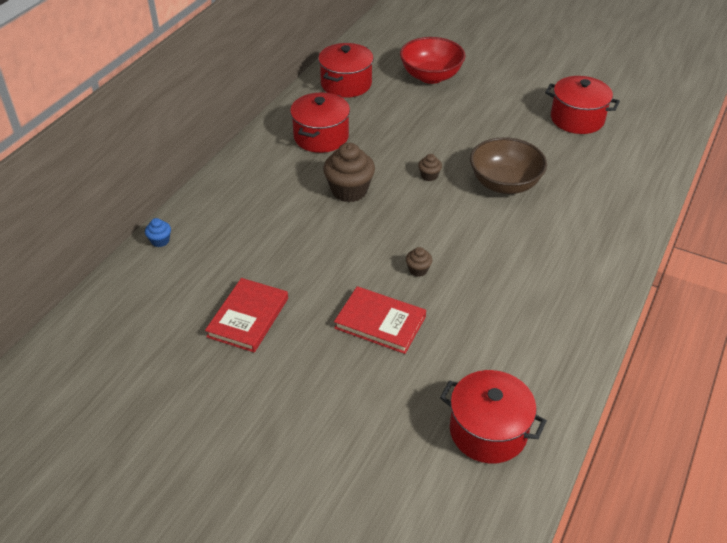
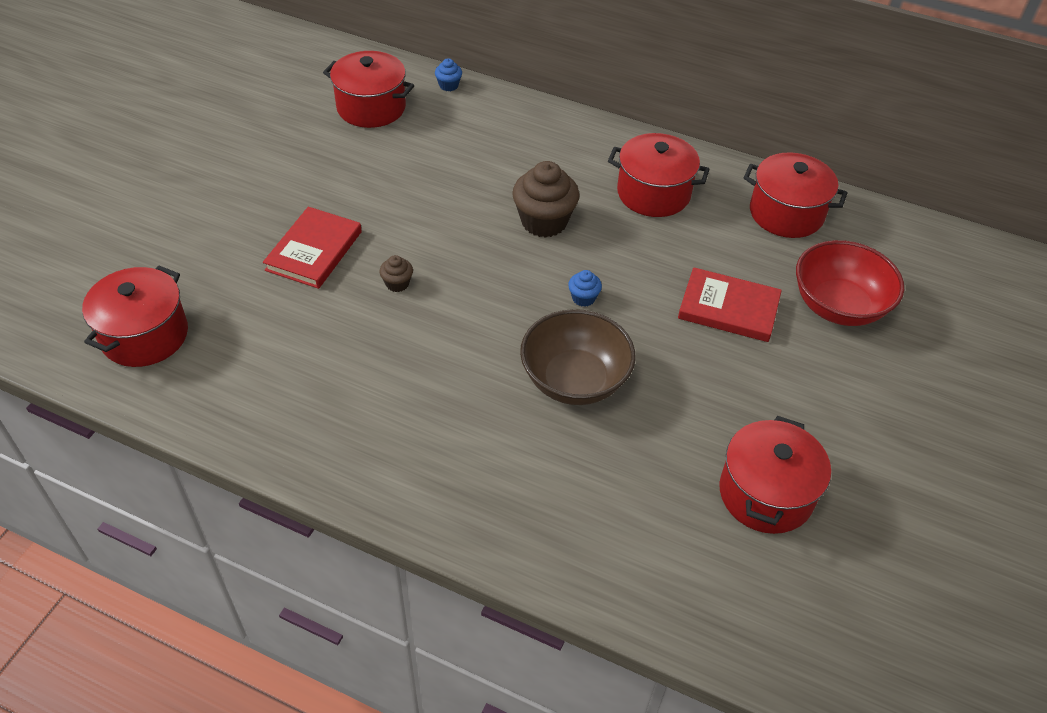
camera: 85 degrees right, 5 degrees up
(182, 293) = (371, 107): none -> red pot
(248, 317) = (332, 153): red book -> red book (728, 308)
(429, 176) = (583, 298): brown cupcake -> blue cupcake

